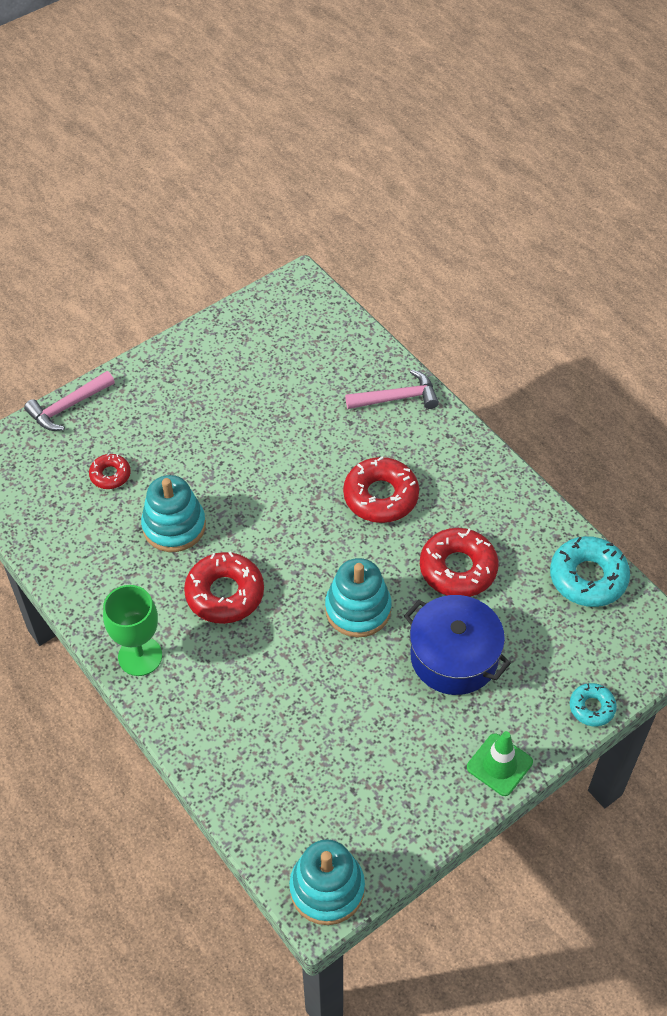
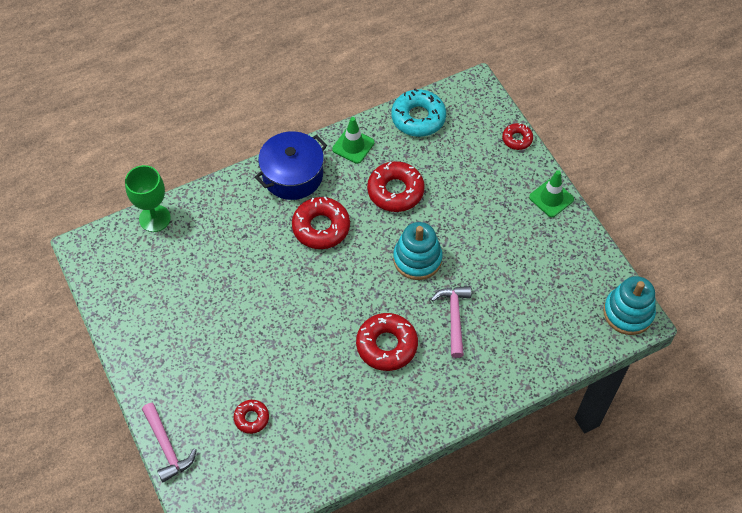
camera: 80 degrees left, 5 degrees up
(140, 656) = (431, 411): green goblet -> green goblet (154, 218)
(174, 526) = (315, 374): turquoise stacking toy -> none
(397, 398) = (230, 200): pink hammer -> pink hammer (454, 317)
(454, 657) = (467, 208): blue pot -> blue pot (292, 175)
(516, 509) = (353, 146): none -> green traffic cone
(592, 707) = (517, 139): turquoise donut -> red donut

